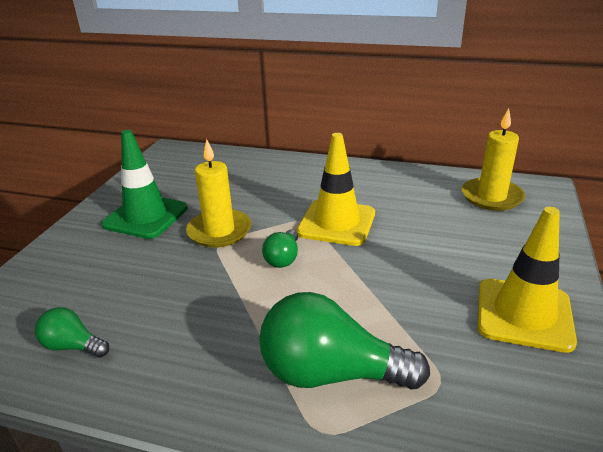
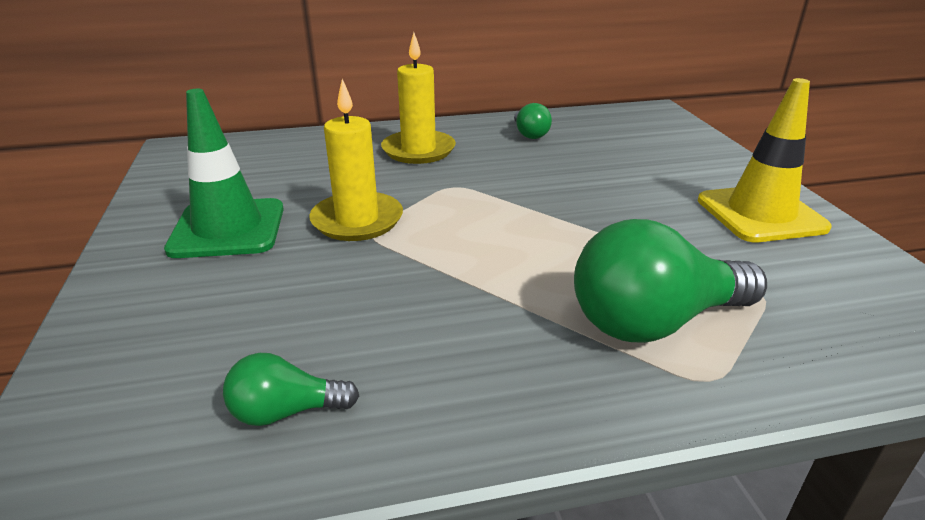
camera: 30 degrees left, 0 degrees up
(283, 258) = (472, 228): green light bulb -> green light bulb (529, 134)
(336, 223) = (493, 180): yellow traffic cone -> none
(491, 197) = (621, 126): yellow candle -> yellow candle (418, 150)

